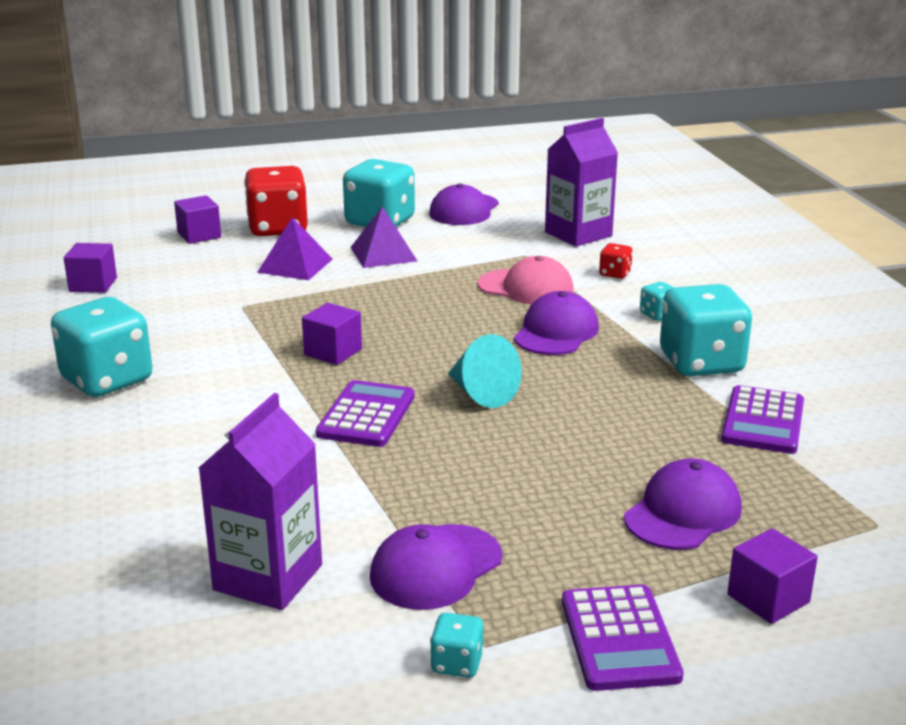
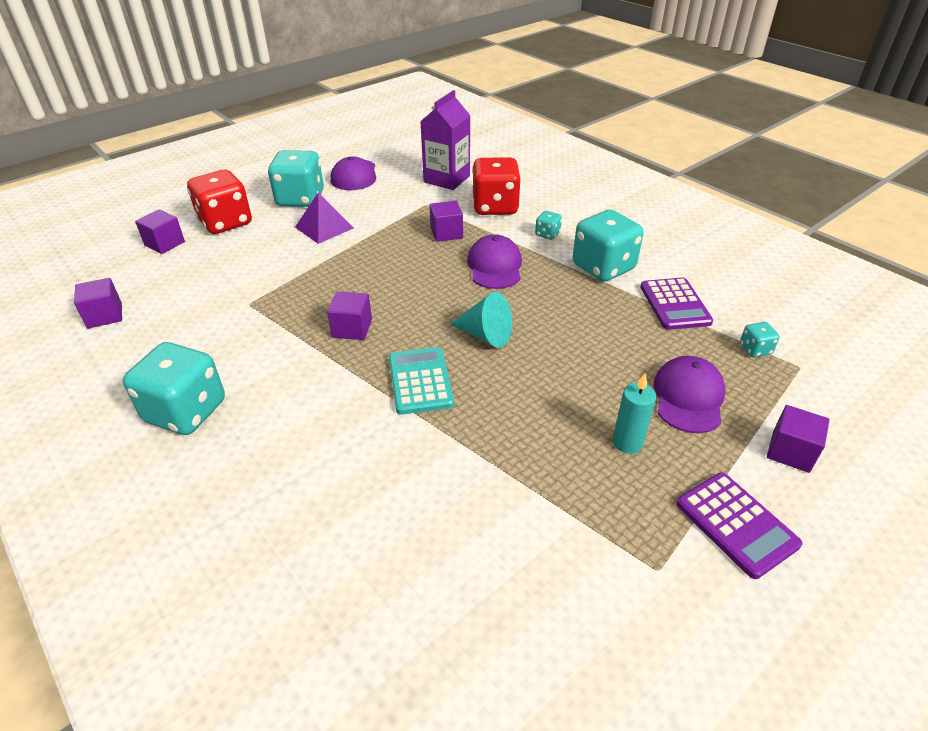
camera: 25 degrees left, 15 degrees up
(268, 577) = (462, 569): purple carton -> none
(295, 265) = (264, 254): purple pyramid -> none
(366, 415) = (420, 381): purple calculator -> turquoise calculator
(436, 567) = (574, 508): purple cap -> none
(457, 663) = (655, 595): turquoise dice -> turquoise dice (755, 349)
(526, 288) = (446, 233): pink cap -> purple cube
(558, 531) = (627, 442): none -> turquoise candle
(615, 274) = (495, 207): red dice -> red dice, size x2.25

